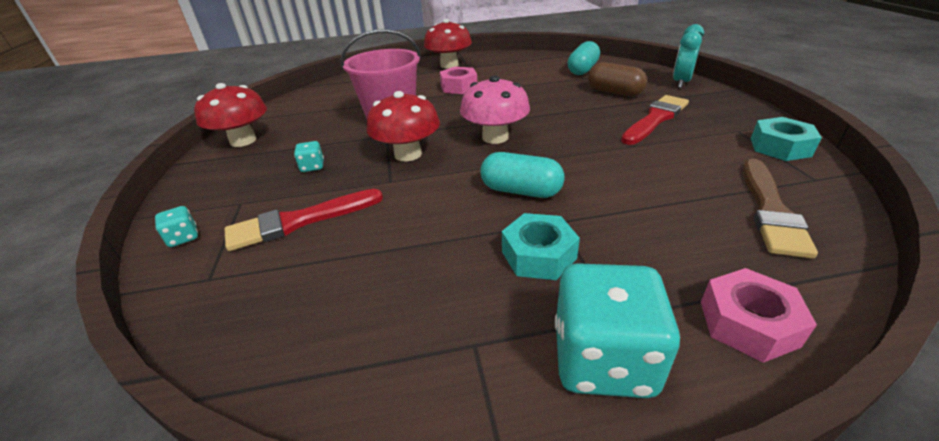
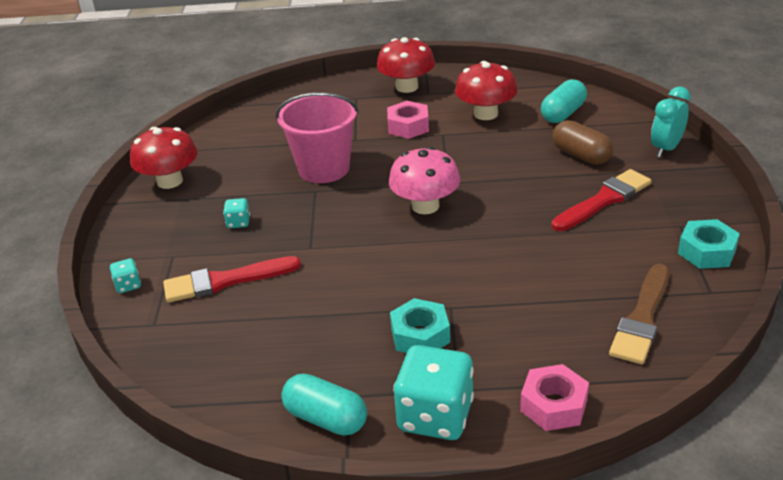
camera: 10 degrees right, 0 degrees up
(408, 154) = (332, 218): red mushroom -> red mushroom (486, 114)
(521, 191) = (428, 272): turquoise capsule -> turquoise capsule (326, 419)

